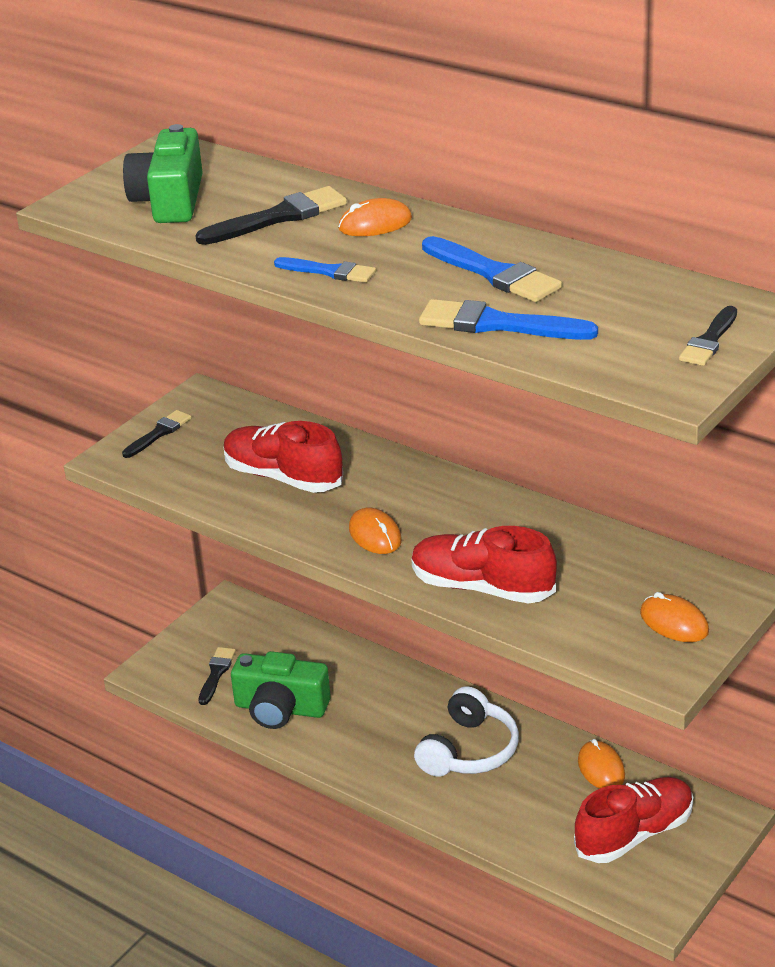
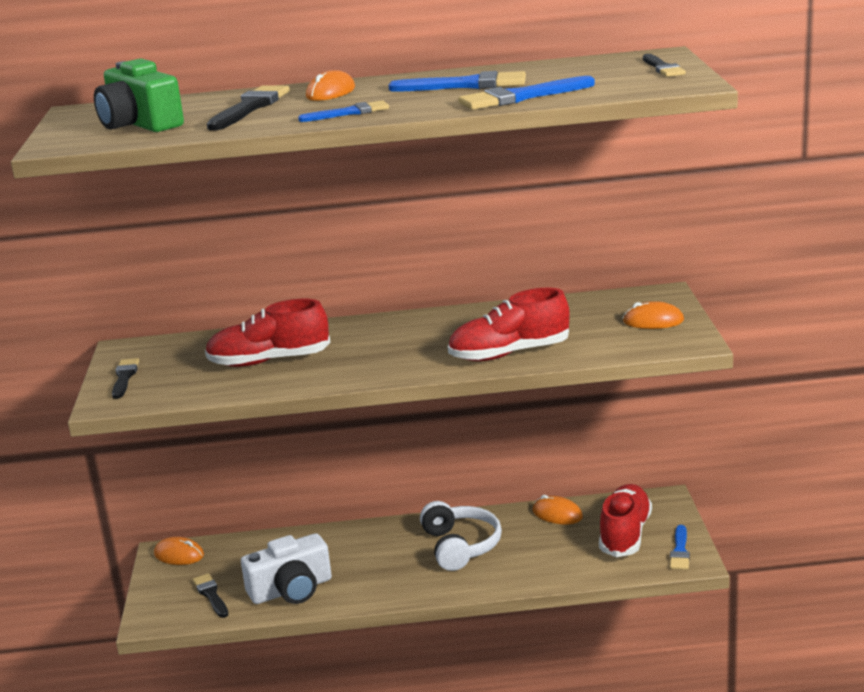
camera: 40 degrees left, 10 degrees down
(280, 708) = (291, 589): green camera -> white camera
(375, 535) = (390, 360): orange mouse -> orange mouse (179, 555)
(662, 888) = (680, 551): none -> blue brush

